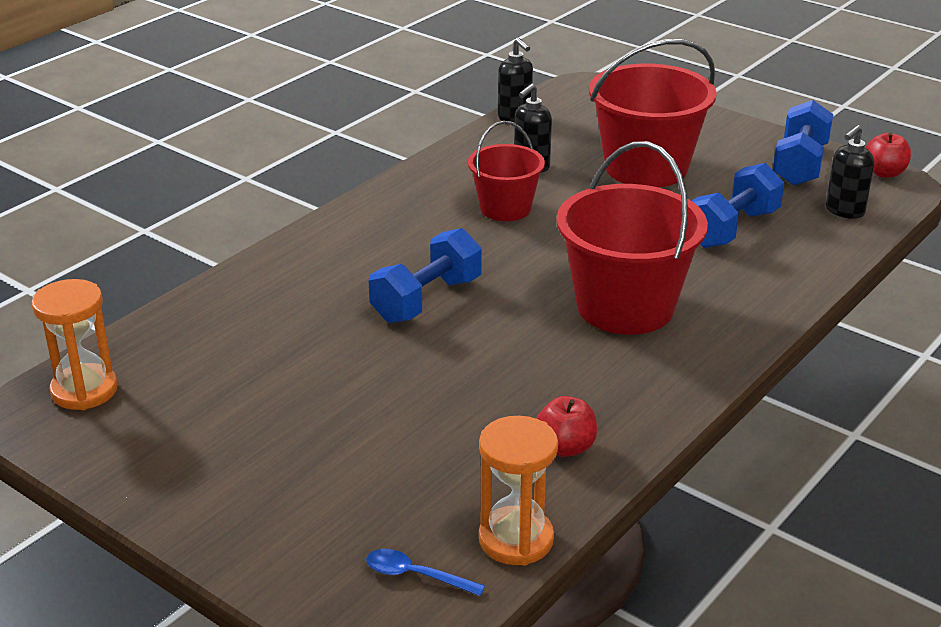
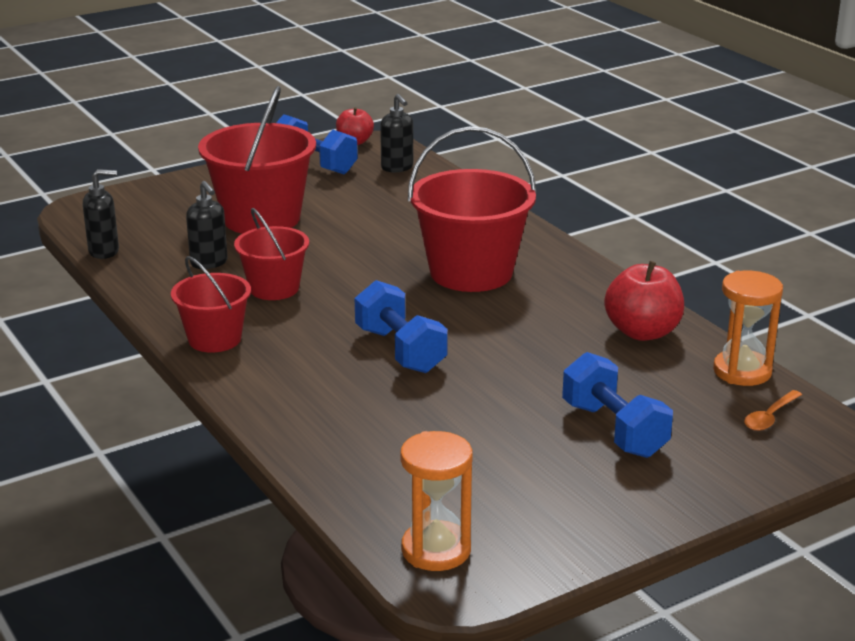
camera: 70 degrees left, 5 degrees down
(390, 204) = (214, 339): none -> red bucket
(416, 575) = (770, 417): blue spoon -> orange spoon
(565, 447) = (642, 332): red apple -> red apple, size x1.59
(732, 229) = (389, 210): blue dumbbell -> blue dumbbell (614, 430)

